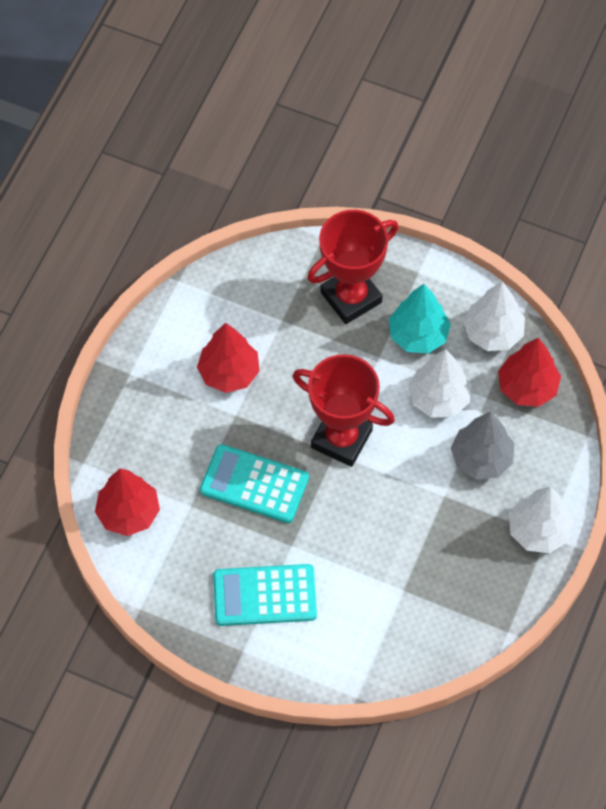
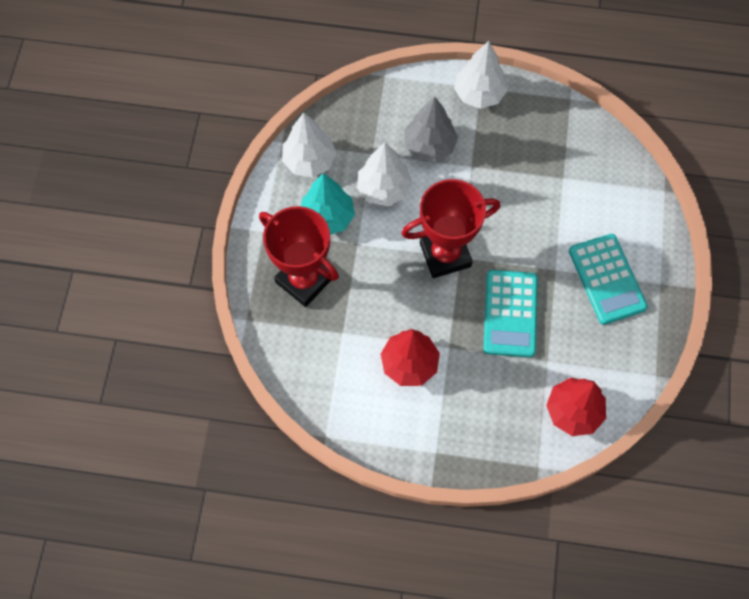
camera: 105 degrees left, 5 degrees up
(341, 439) = (445, 255): red trophy -> red trophy turned 60 degrees clockwise
(527, 387) = (354, 126): red tree -> none

